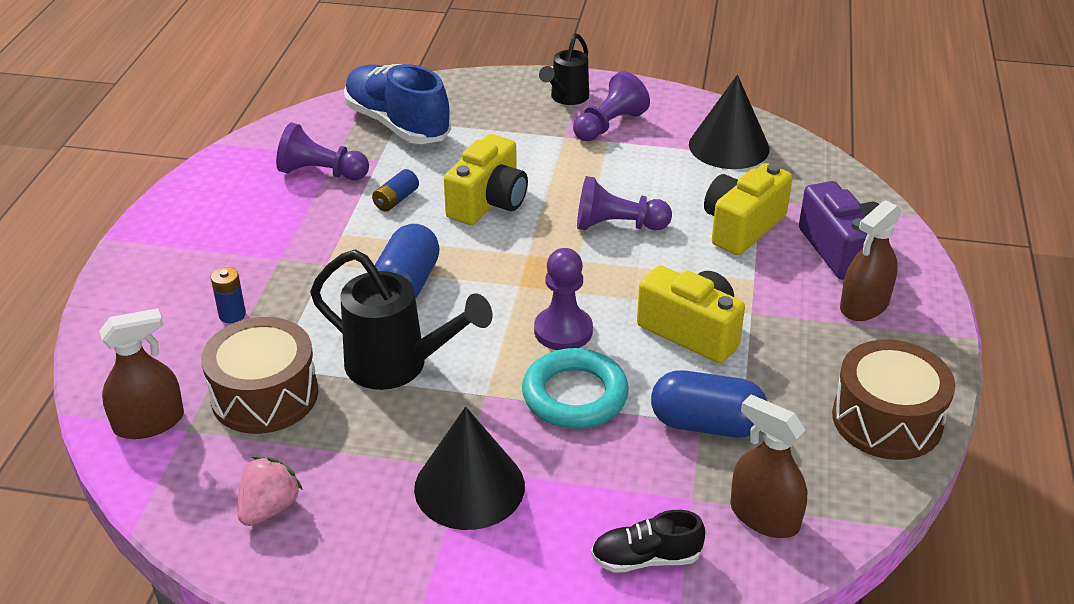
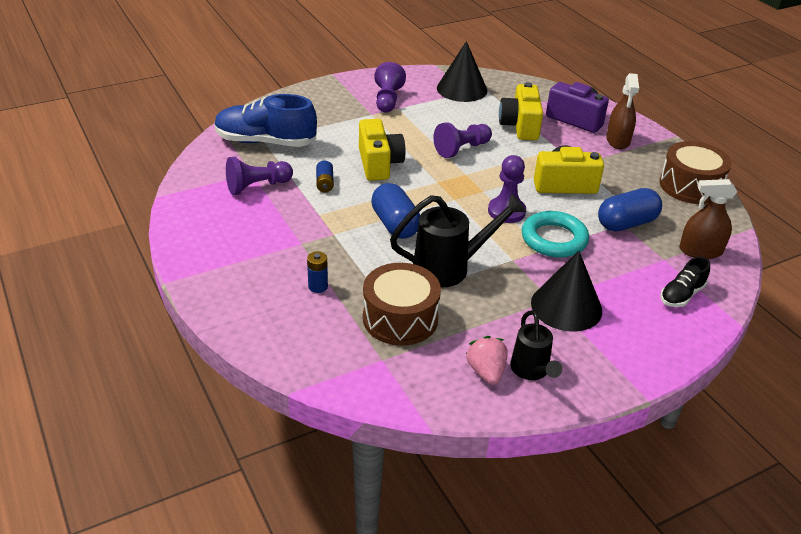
camera: 40 degrees left, 0 degrees up
(149, 422) = (354, 367): brown spray bottle -> none
(566, 98) = (345, 93): black watering can -> black watering can (531, 371)

